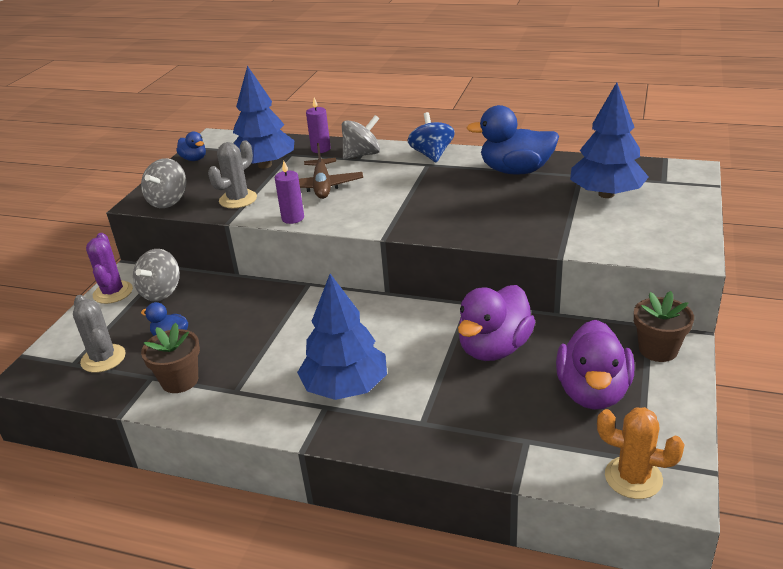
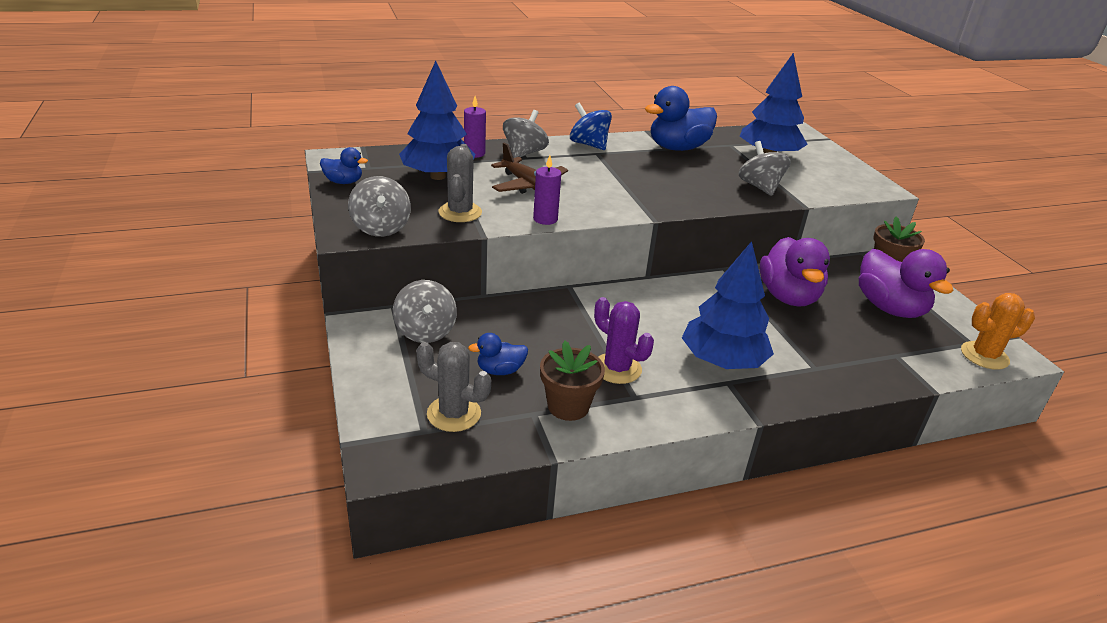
camera: 40 degrees left, 0 degrees up
(113, 292) = (367, 347): purple cactus -> purple cactus (617, 368)
(540, 226) = (760, 187): none -> grey spinning top

